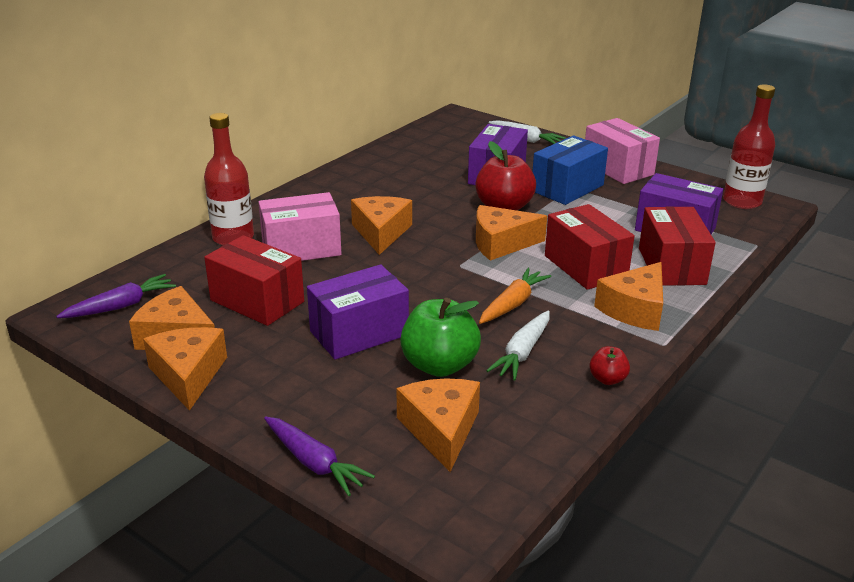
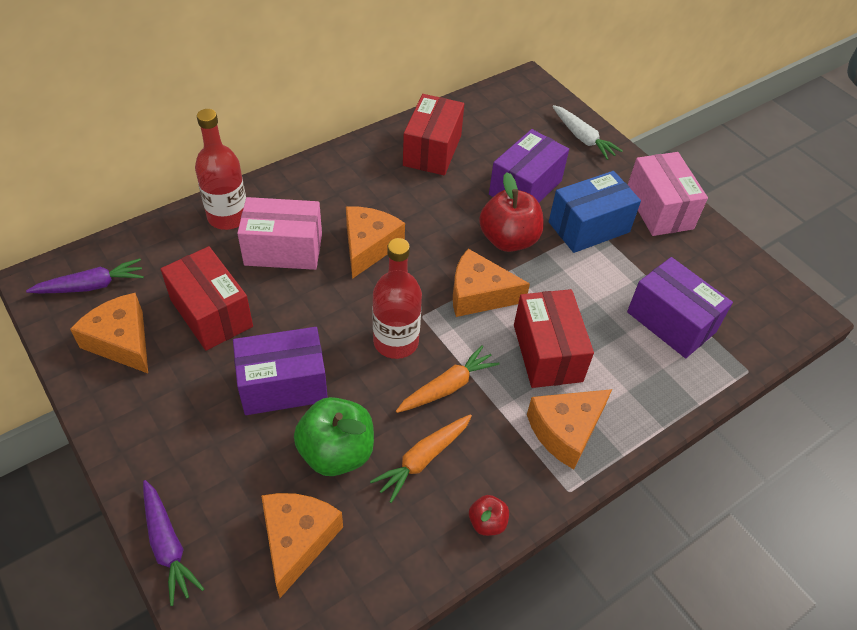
camera: 15 degrees right, 20 degrees up
(188, 375) = (110, 396): orange cheese -> none
(522, 352) = (423, 459): white carrot -> orange carrot
(671, 266) = (638, 377): red box -> red box (432, 150)
(742, 201) = (769, 297): red bottle -> red bottle (396, 342)

